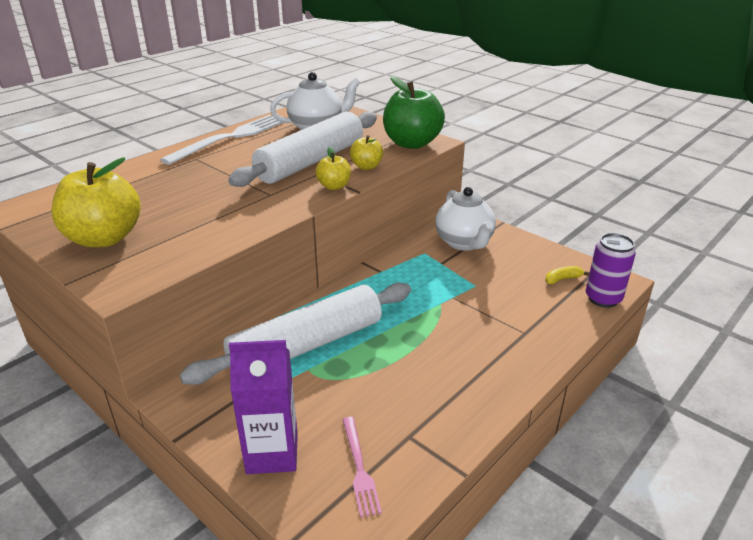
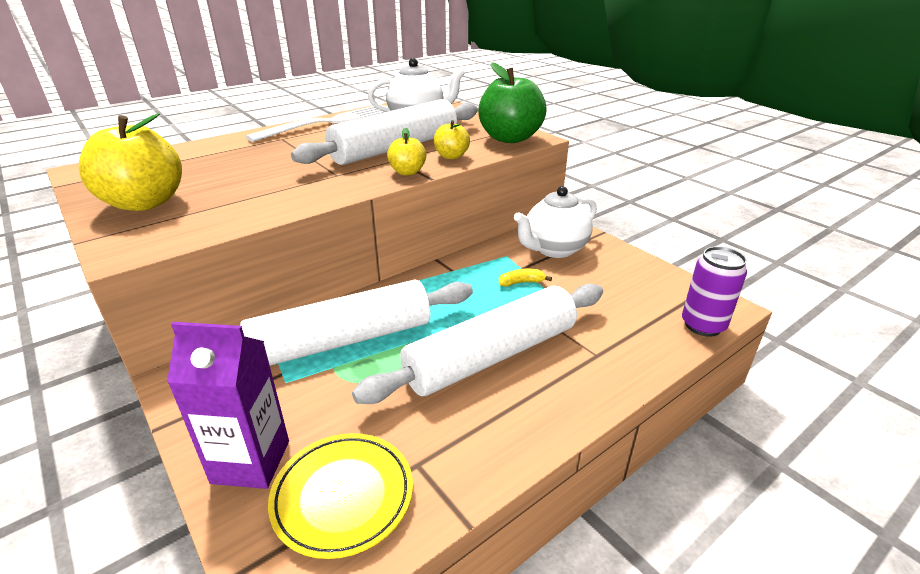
camera: 10 degrees right, 0 degrees up
(359, 468) = (343, 496): pink fork -> yellow plate
(439, 343) = (491, 356): none -> white rolling pin
(464, 243) = (554, 249): white teapot -> white teapot turned 60 degrees clockwise
(562, 279) = (657, 298): yellow banana -> yellow banana (521, 282)

